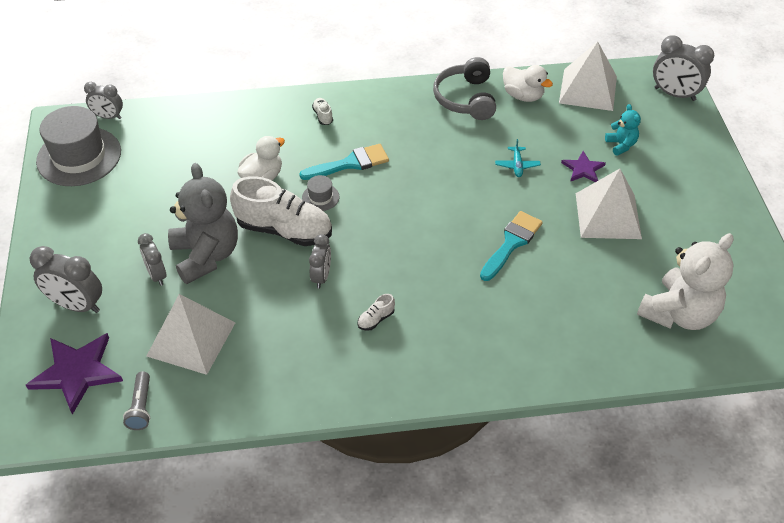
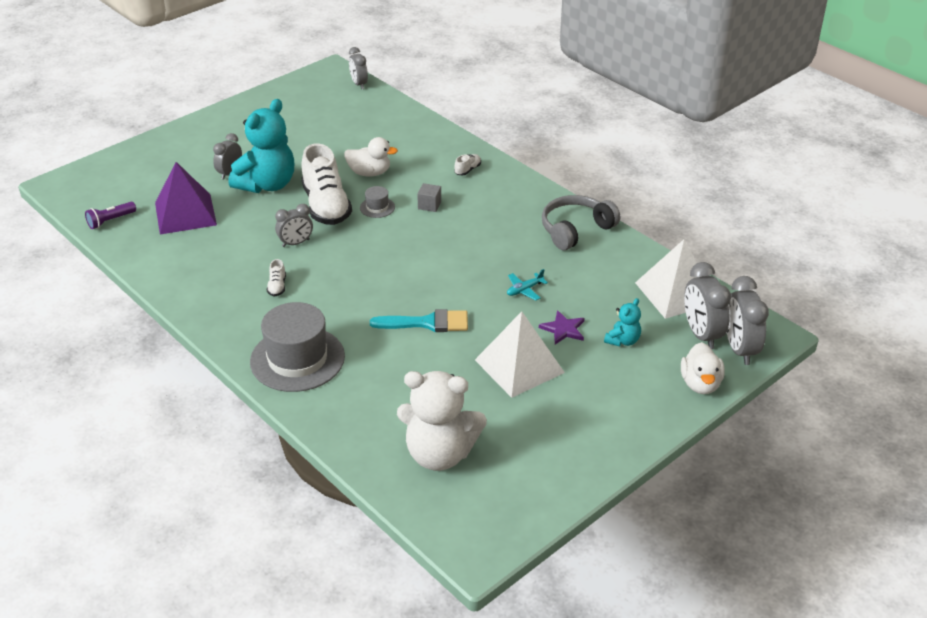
camera: 55 degrees right, 10 degrees down
(77, 305) = (174, 156): grey clock -> grey clock (701, 334)
(77, 372) = (119, 183): purple star -> none
(79, 156) = (308, 92): grey hat -> grey hat (297, 359)
(141, 407) = (110, 221): grey flashlight -> purple flashlight
(191, 339) = (185, 213): white pyramid -> purple pyramid
(206, 255) = (267, 184): grey teddy bear -> turquoise teddy bear
(350, 163) = (429, 205): turquoise brush -> grey cube
(376, 319) = (277, 286): white shoe -> white shoe turned 105 degrees counterclockwise
(523, 96) = (619, 259): white duck -> white duck (700, 384)

